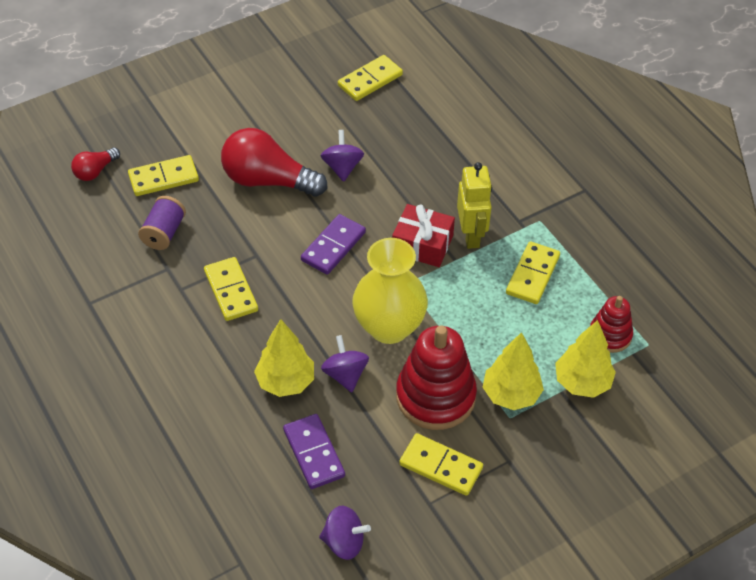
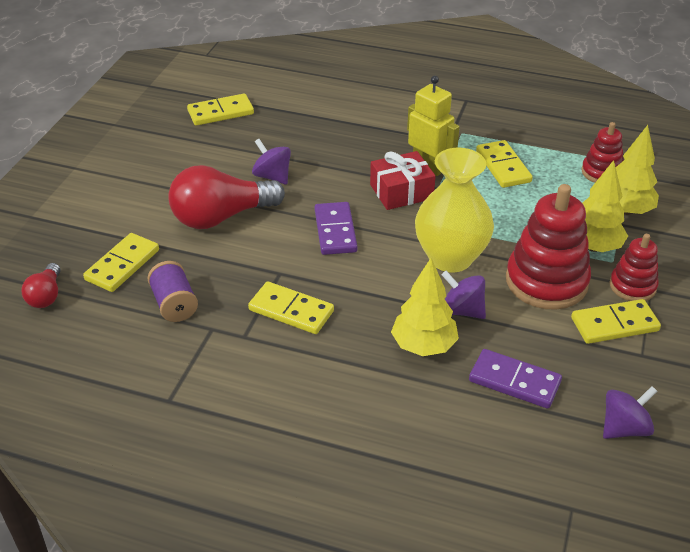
camera: 40 degrees left, 10 degrees down
(370, 80) = (220, 112): yellow domino -> yellow domino turned 60 degrees clockwise
(497, 448) = (632, 286): none -> red stacking toy

